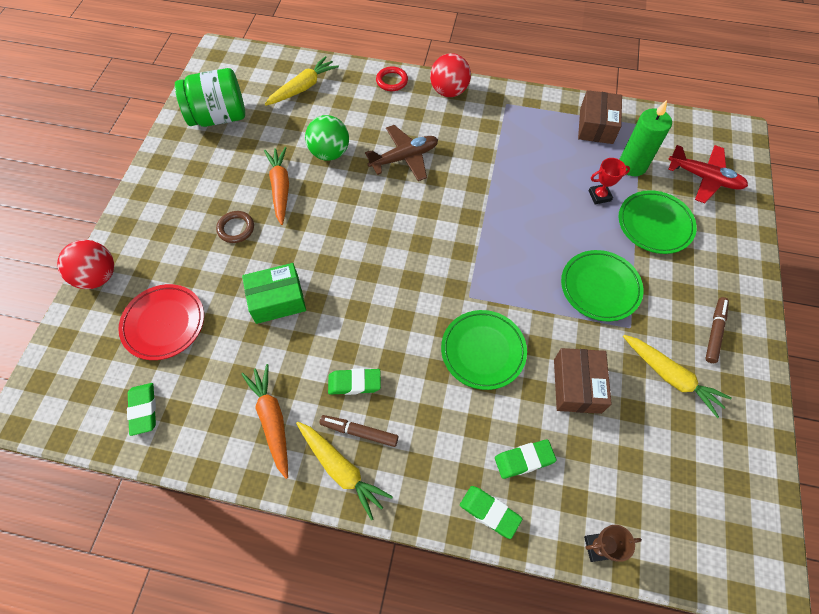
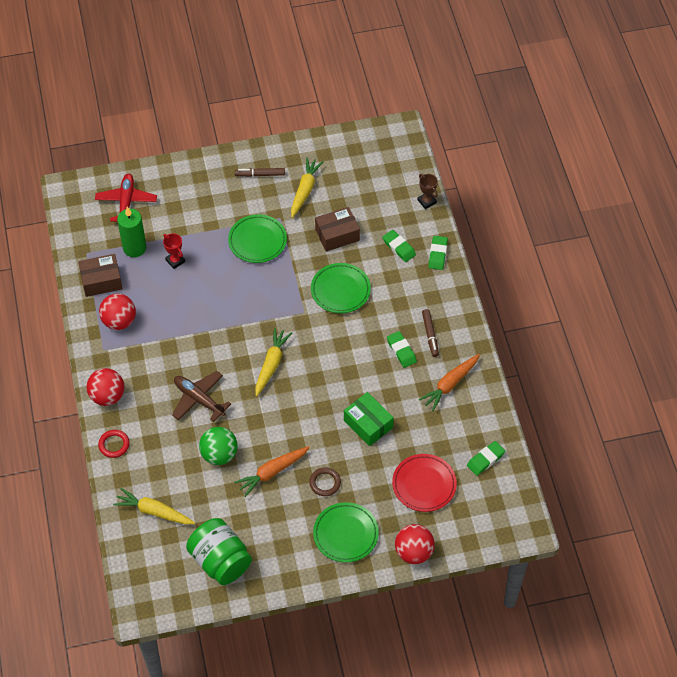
camera: 115 degrees left, 5 degrees down
(341, 469) = (457, 334): yellow carrot -> yellow carrot (271, 364)
(536, 125) = (119, 321): none -> red ball
(654, 224) = (186, 222): green plate -> green plate (345, 534)

